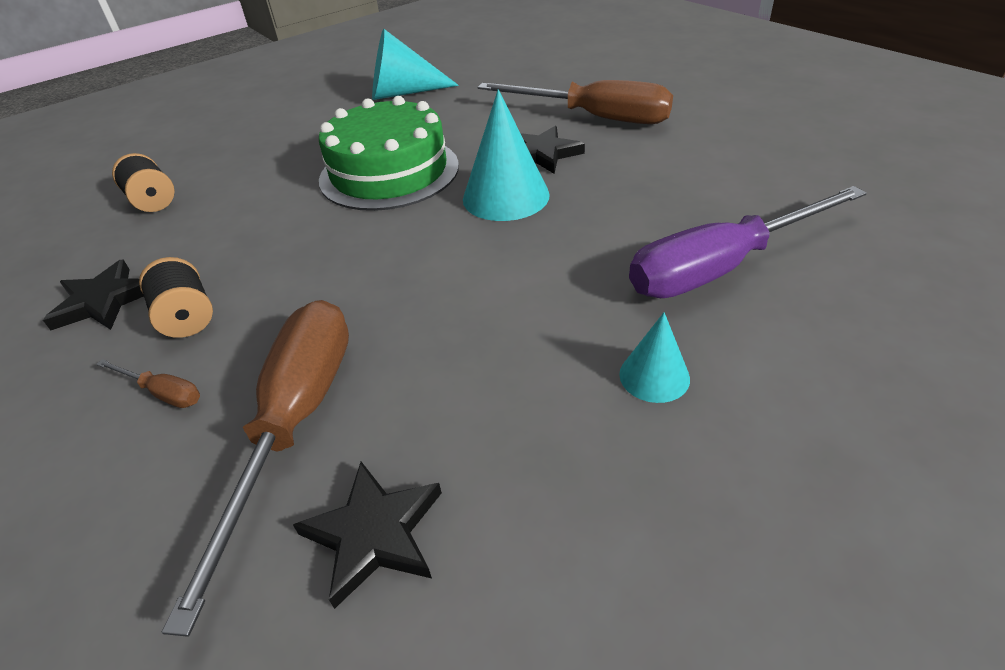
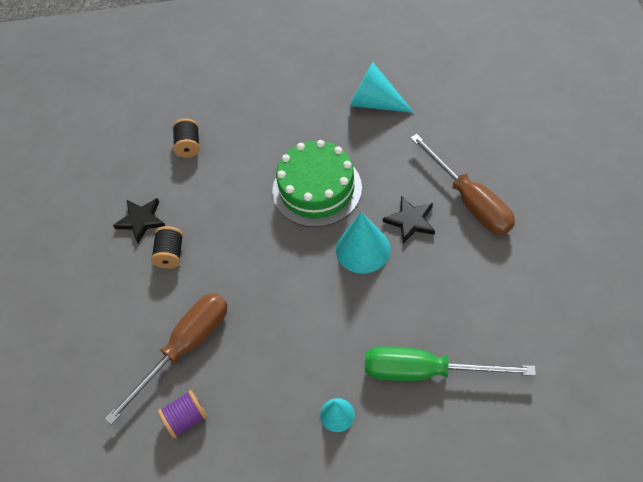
camera: 35 degrees right, 15 degrees up
(163, 393) = (144, 298): brown screwdriver -> none
(374, 534) = (186, 418): black star -> purple spool
(722, 266) = (426, 371): purple screwdriver -> green screwdriver

